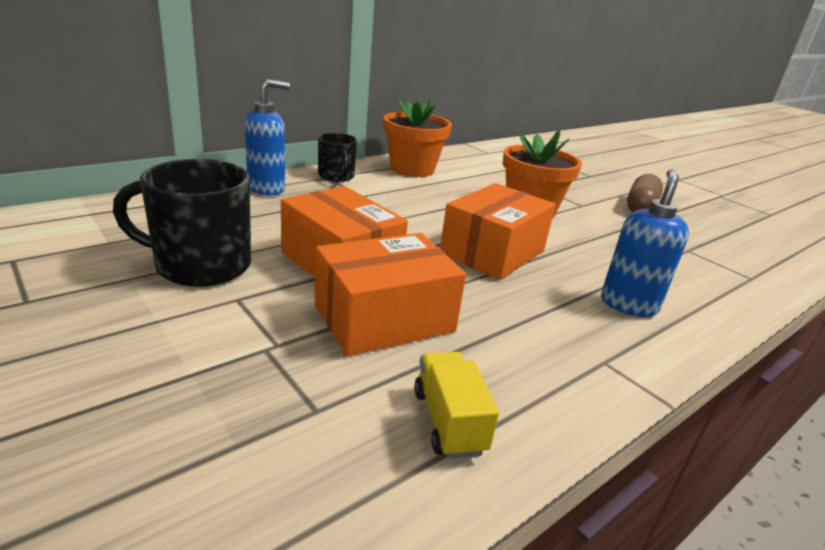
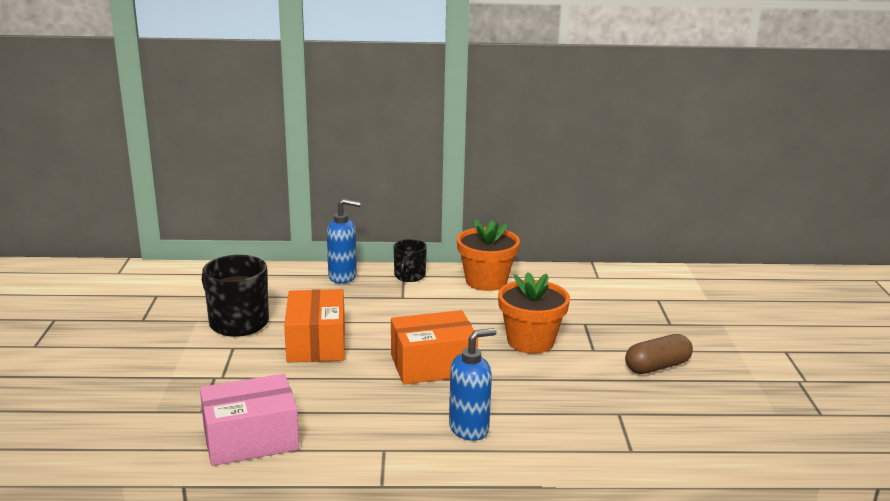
camera: 40 degrees right, 5 degrees down
(384, 318) = (293, 382): orange box -> none
(448, 421) = (251, 439): yellow truck -> pink box

